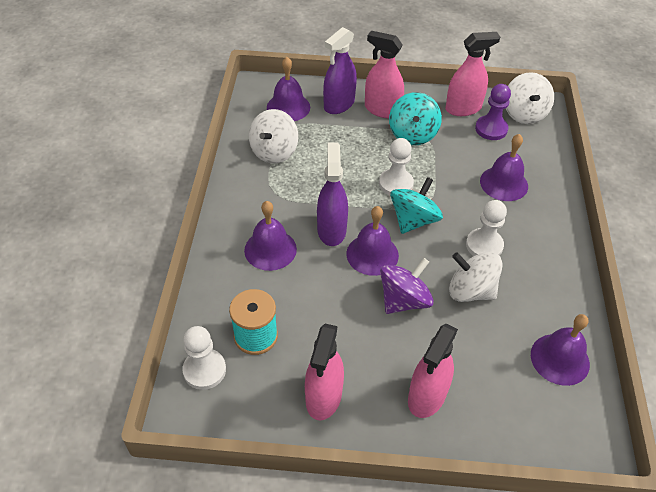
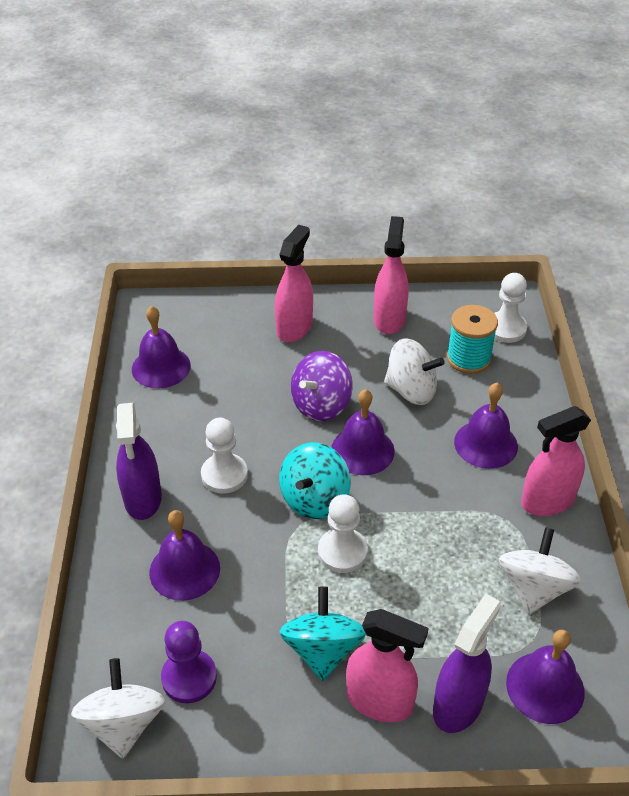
camera: 175 degrees right, 5 degrees down
(331, 230) = (418, 475): purple spray bottle -> purple spray bottle (143, 498)
(463, 108) = (234, 723): pink spray bottle -> pink spray bottle (547, 501)
(470, 291) = (246, 421): white spinning top -> white spinning top (411, 390)

